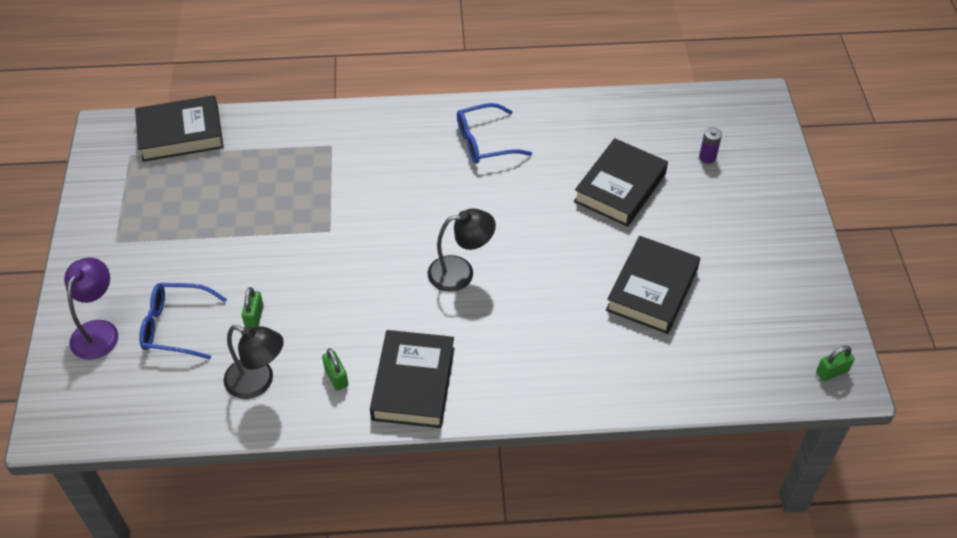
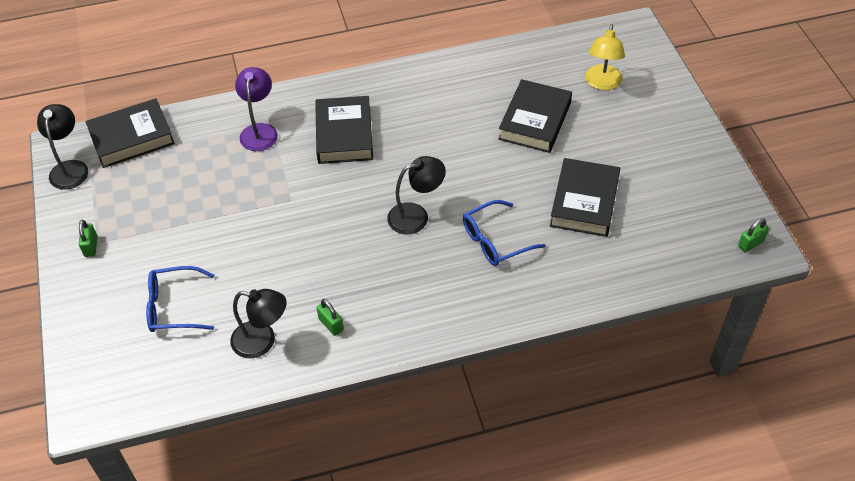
camera: 10 degrees left, 0 degrees up
(99, 331) = (104, 323): purple lamp -> purple lamp (259, 131)
(109, 156) = (70, 168): none -> black lamp
(254, 317) = (243, 286): green padlock -> green padlock (91, 246)
(413, 383) = (400, 317): black book -> black book (344, 135)
(484, 142) = (407, 101): blue glasses -> blue glasses (495, 241)
(707, 157) = (602, 83): purple battery -> yellow lamp

